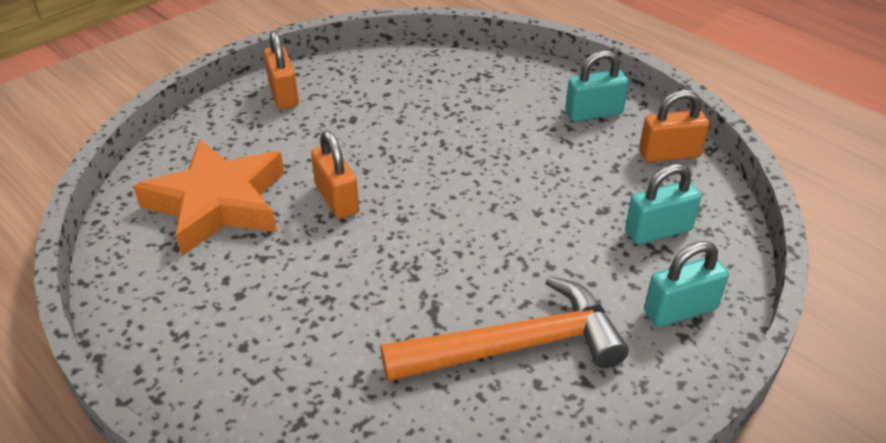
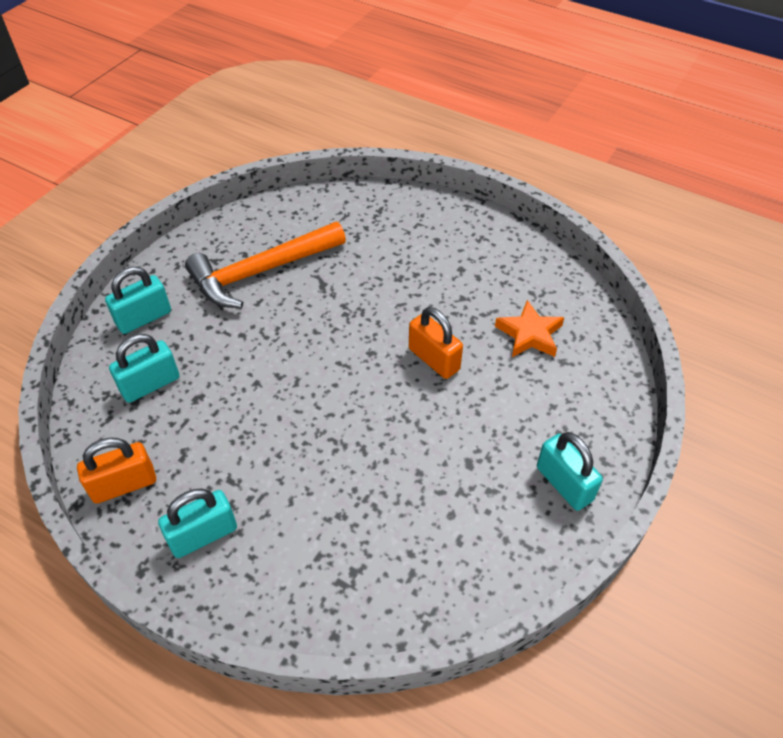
camera: 165 degrees right, 10 degrees up
(218, 203) = (529, 334): orange star -> orange star, size x0.54
(283, 94) = (564, 484): orange padlock -> turquoise padlock

